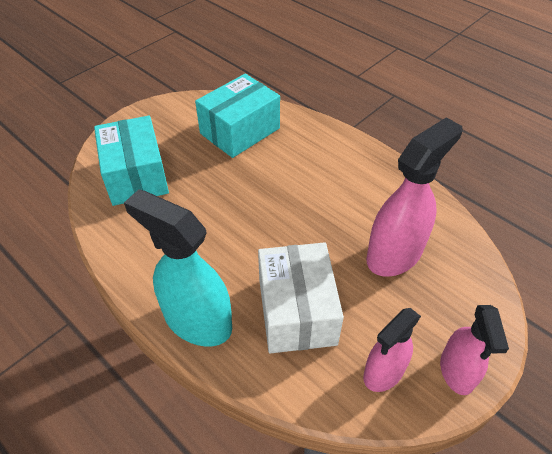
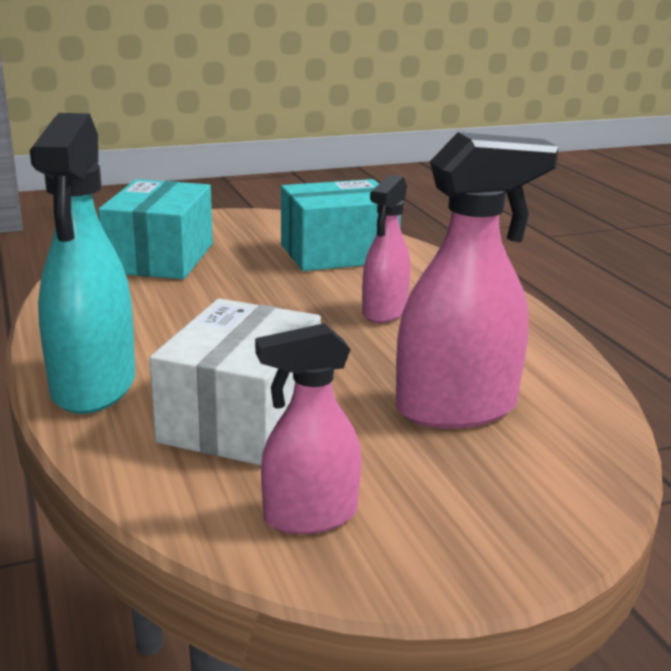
camera: 25 degrees right, 25 degrees down
(197, 321) = (93, 387): turquoise spray bottle -> turquoise spray bottle turned 150 degrees counterclockwise
(457, 372) = (440, 557): pink spray bottle -> pink spray bottle (384, 312)

